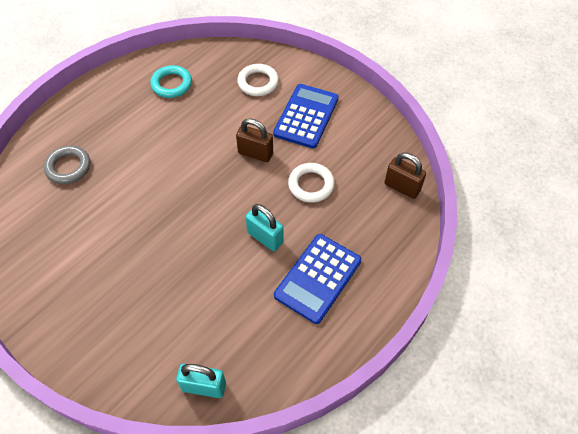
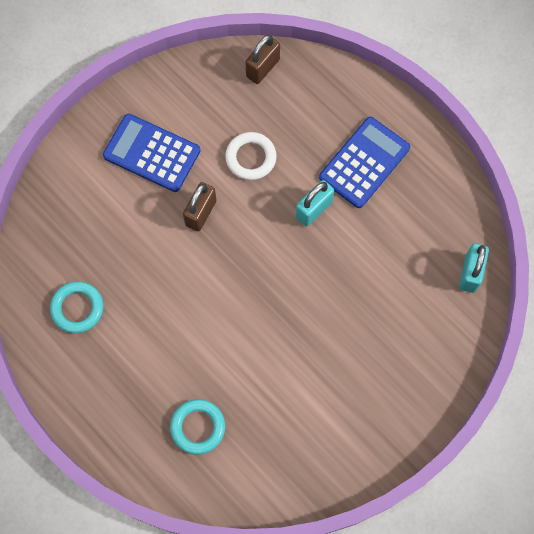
camera: 85 degrees left, 15 degrees up
(68, 167) = (198, 427): grey ring -> turquoise ring
(258, 82) = (89, 204): white ring -> none
(318, 278) = (364, 163): blue calculator -> blue calculator turned 90 degrees counterclockwise

